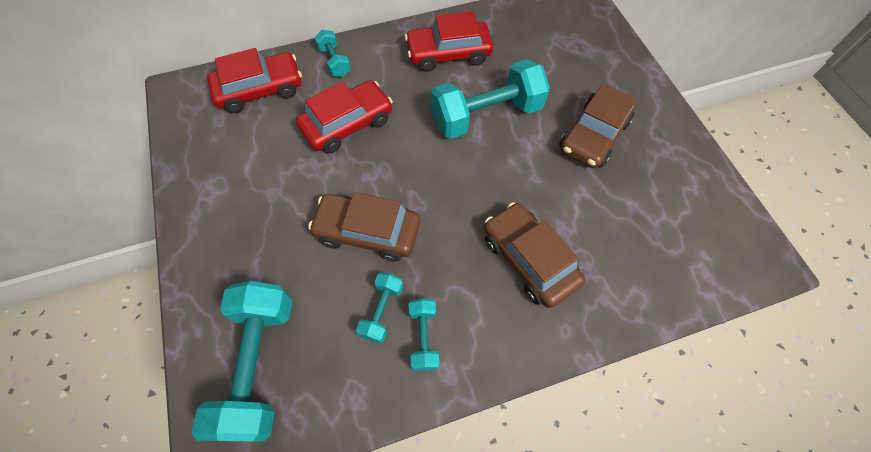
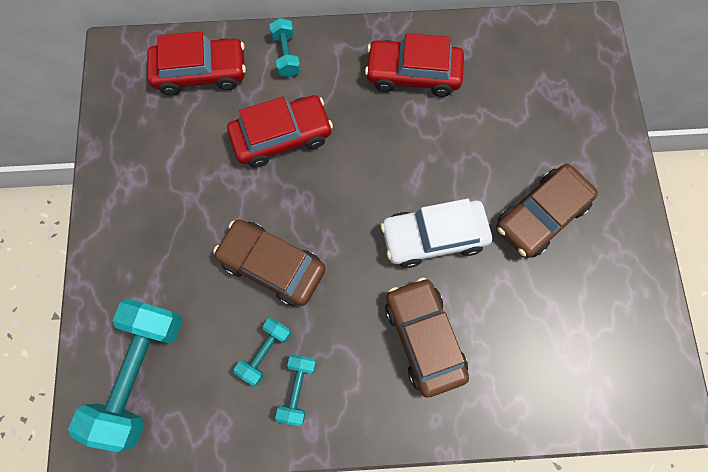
camera: 15 degrees right, 10 degrees up
(486, 115) = (431, 162): turquoise dumbbell -> none
(508, 173) = (433, 237): none -> white car

